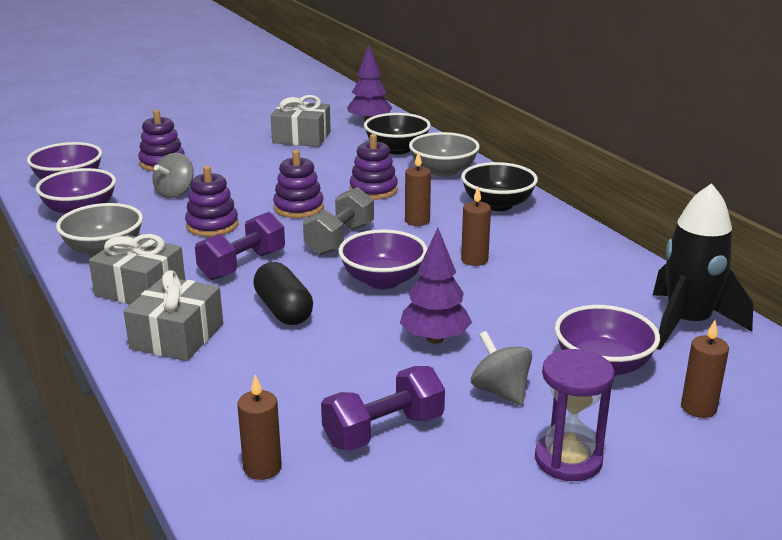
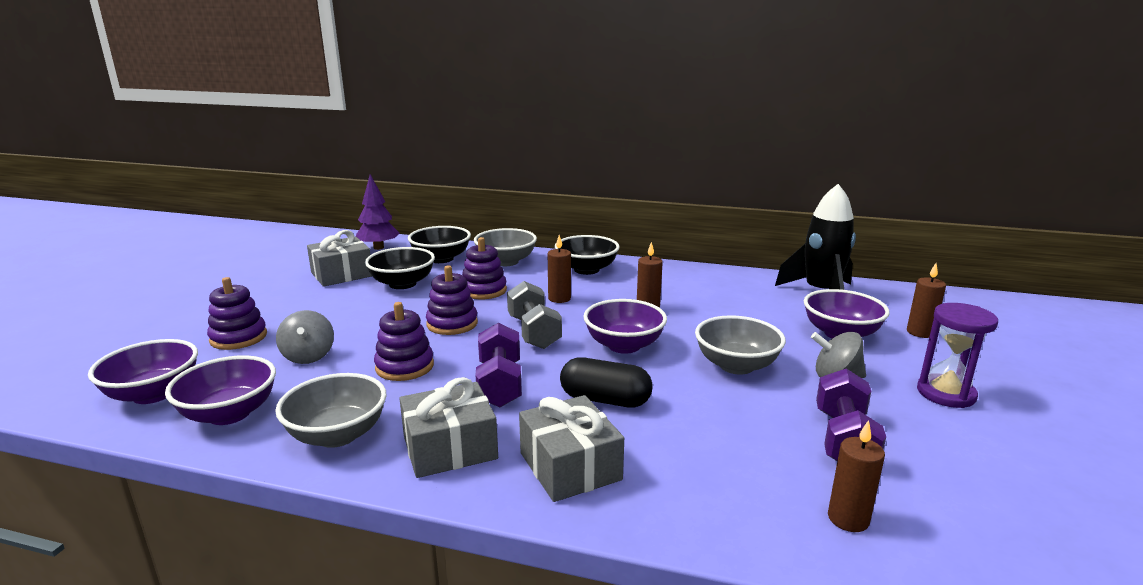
camera: 45 degrees left, 5 degrees down
(327, 161) = (402, 284): none -> black bowl
(435, 339) = (736, 365): purple tree -> grey bowl

